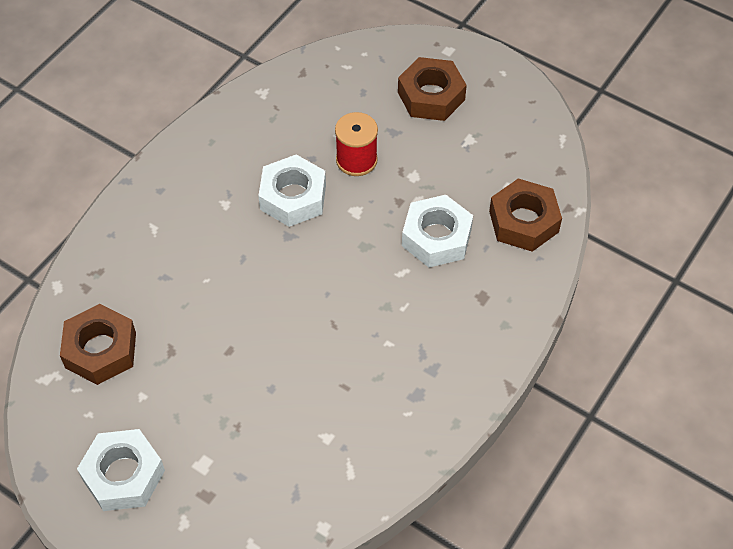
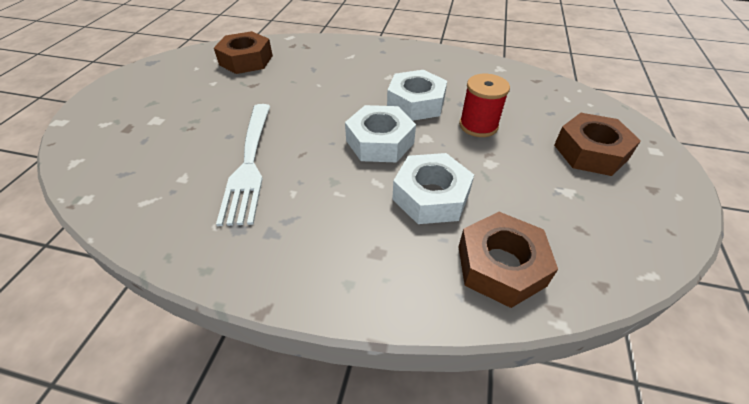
camera: 70 degrees right, 10 degrees down
(123, 475) = (147, 90): white nut -> white nut (380, 142)
(331, 374) = (249, 164): none -> white fork

